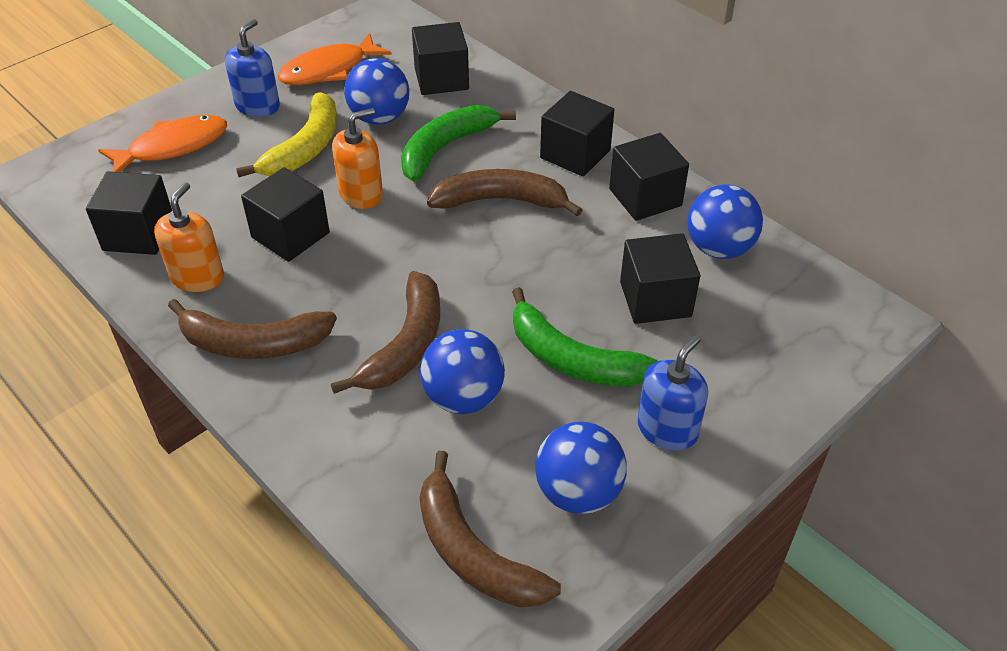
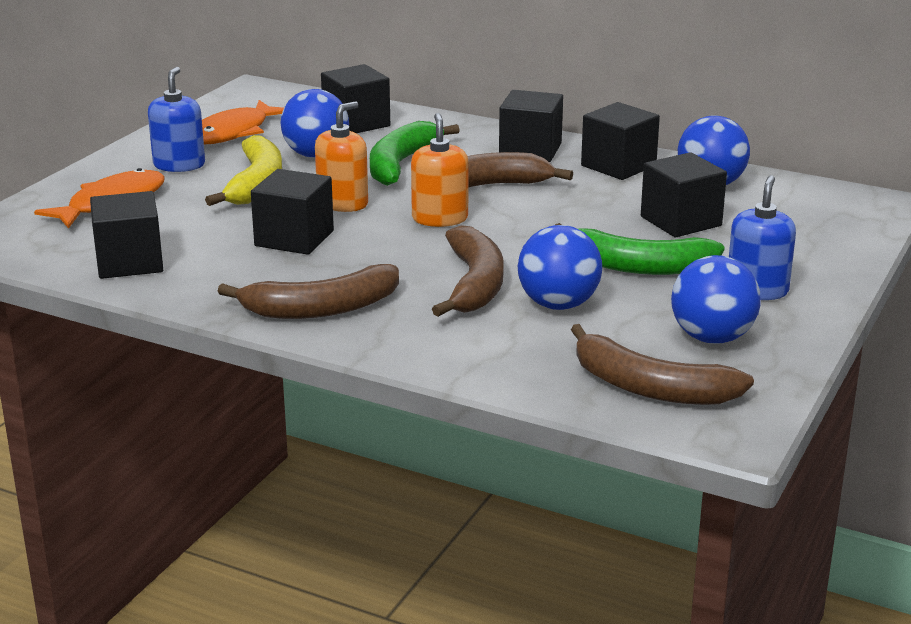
camera: 20 degrees left, 20 degrees down
(197, 277) = (221, 278): orange soap dispenser -> orange soap dispenser (440, 218)

